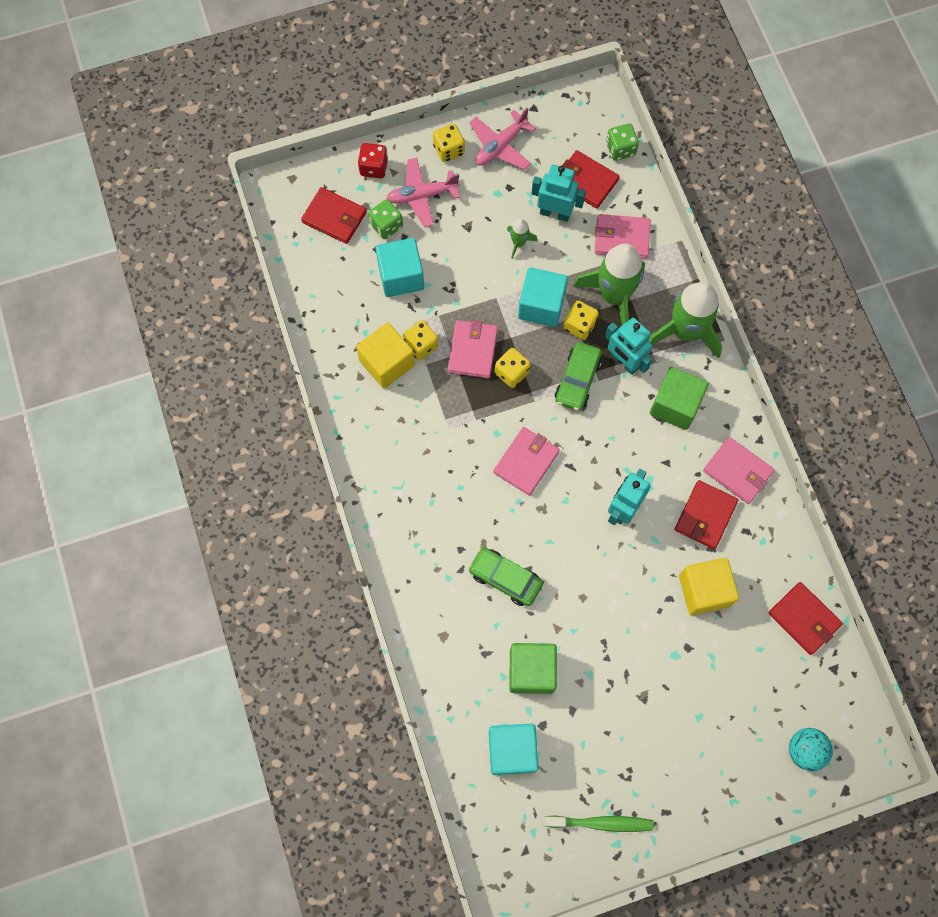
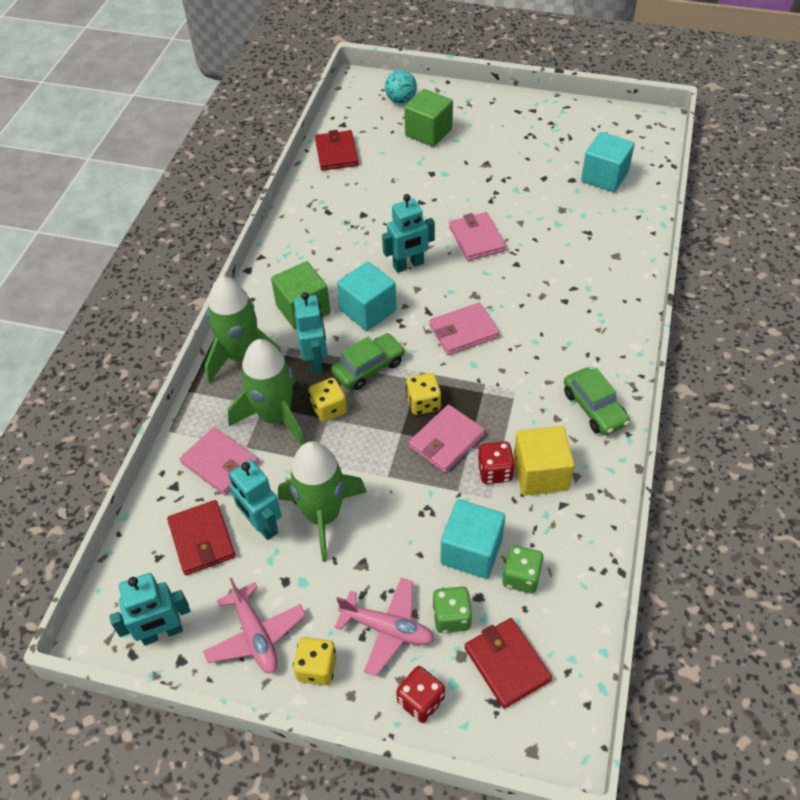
camera: 145 degrees left, 20 degrees down
(421, 345) = (495, 471): yellow dice -> red dice
(500, 146) = (255, 635): pink plane -> pink plane turned 75 degrees clockwise
(505, 578) = (540, 266): green car -> green car (594, 408)
(518, 243) = (323, 516): green rocket -> green rocket, size x2.19
(531, 671) = (559, 208): green cube -> green cube (428, 132)
(541, 305) = (350, 445): turquoise cube -> turquoise cube (368, 310)
(558, 115) = (162, 633): none -> turquoise robot
(601, 823) = (566, 122): green toothbrush -> none
(620, 149) = (137, 552): green dice -> green dice (521, 577)
(704, 590) = (391, 195): yellow cube -> none
(705, 516) = (349, 233): red wallet -> none
(738, 471) = (298, 246): pink wallet -> pink wallet (476, 239)

